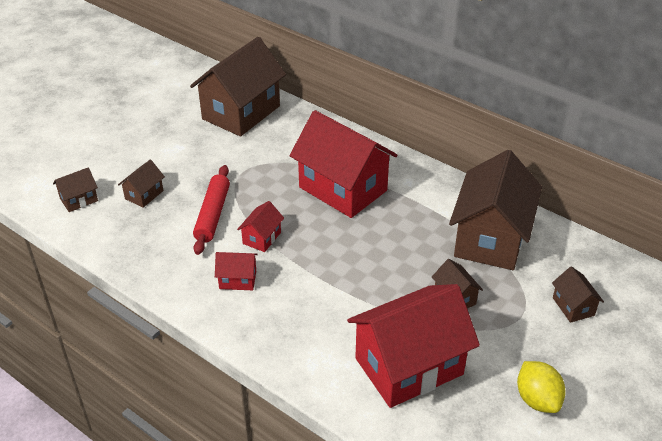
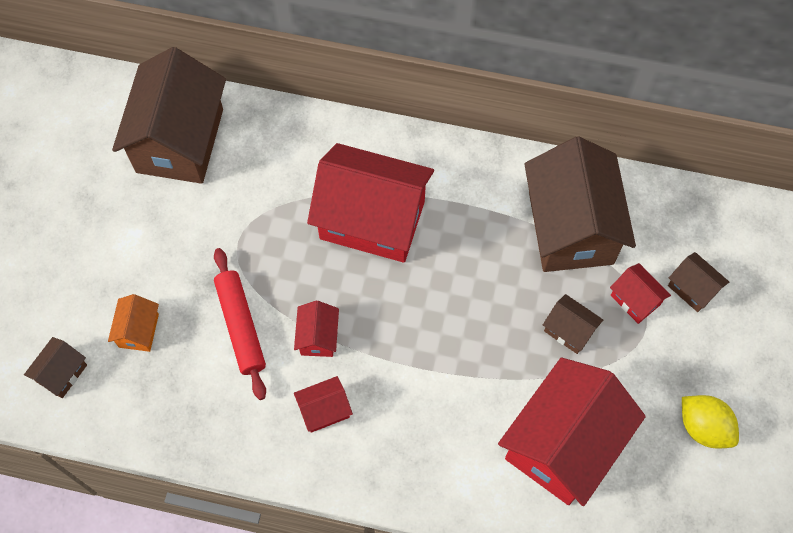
camera: 25 degrees left, 25 degrees up
(144, 195) = (138, 330): brown house -> orange house
(520, 297) = (635, 300): none -> red house

